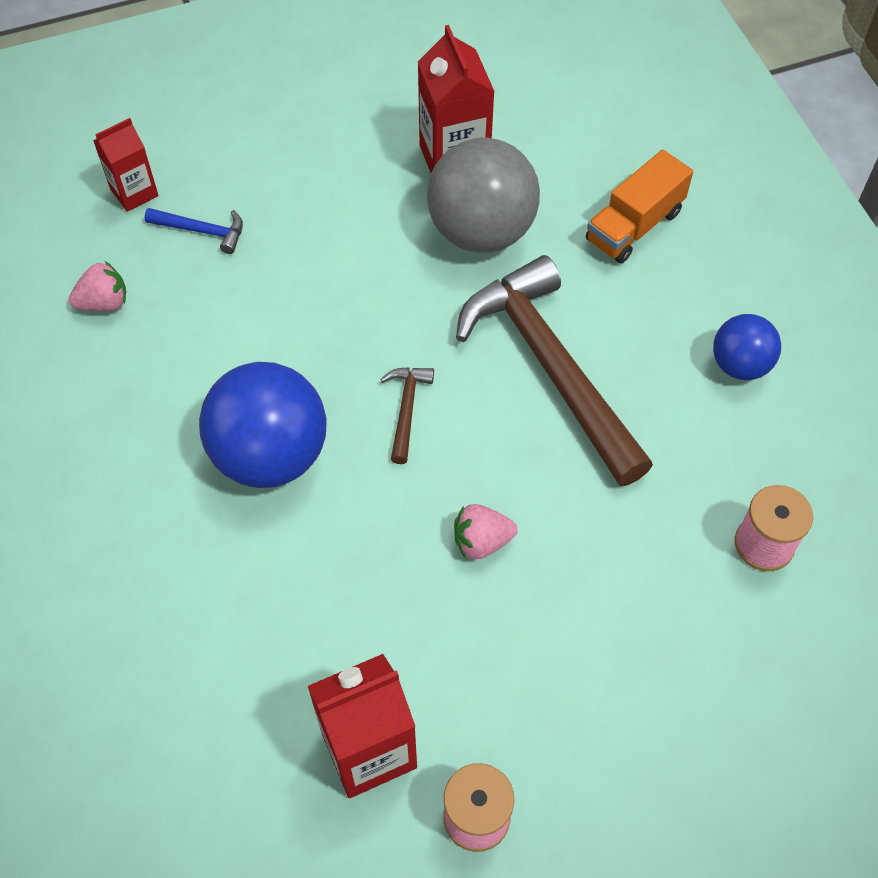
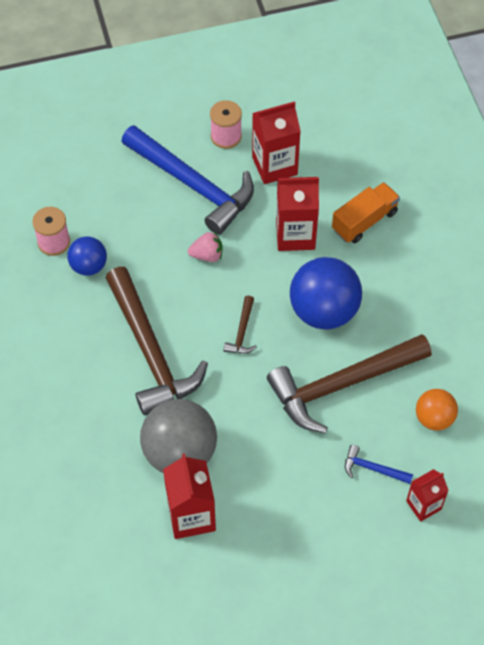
camera: 175 degrees left, 0 degrees up
(104, 303) = (434, 418): pink strawberry -> orange ball
(242, 340) = (342, 384): none -> brown hammer
(322, 595) = (295, 235): none -> red carton
(529, 690) = (193, 184): none -> blue hammer
(634, 226) = (74, 448): orange truck -> orange truck (364, 221)
(740, 365) = (34, 344): blue ball -> blue ball (89, 266)

